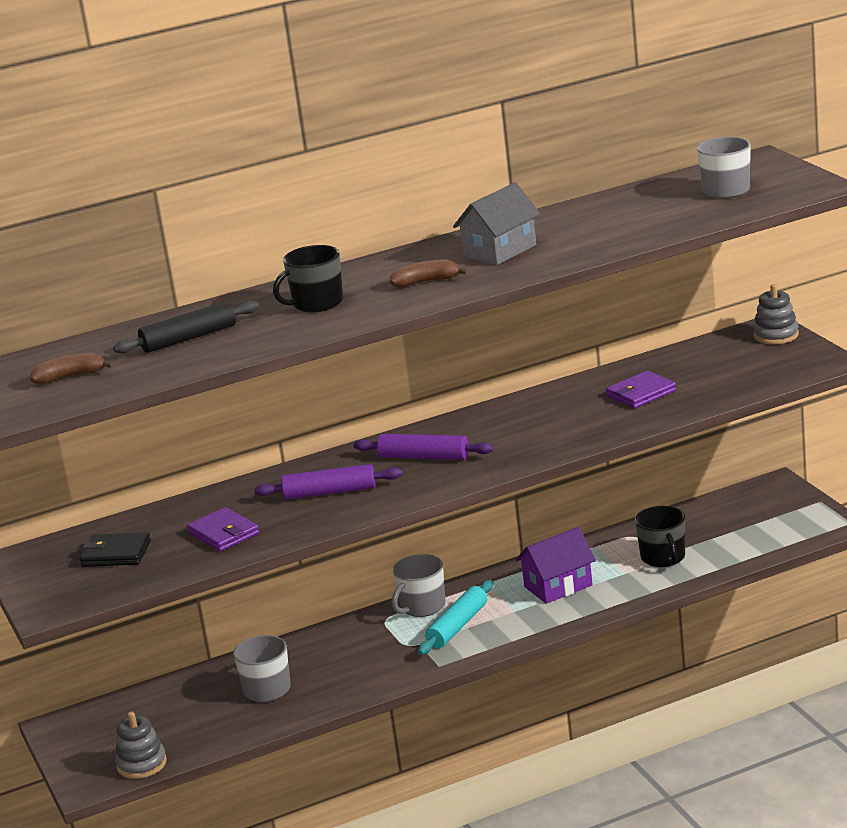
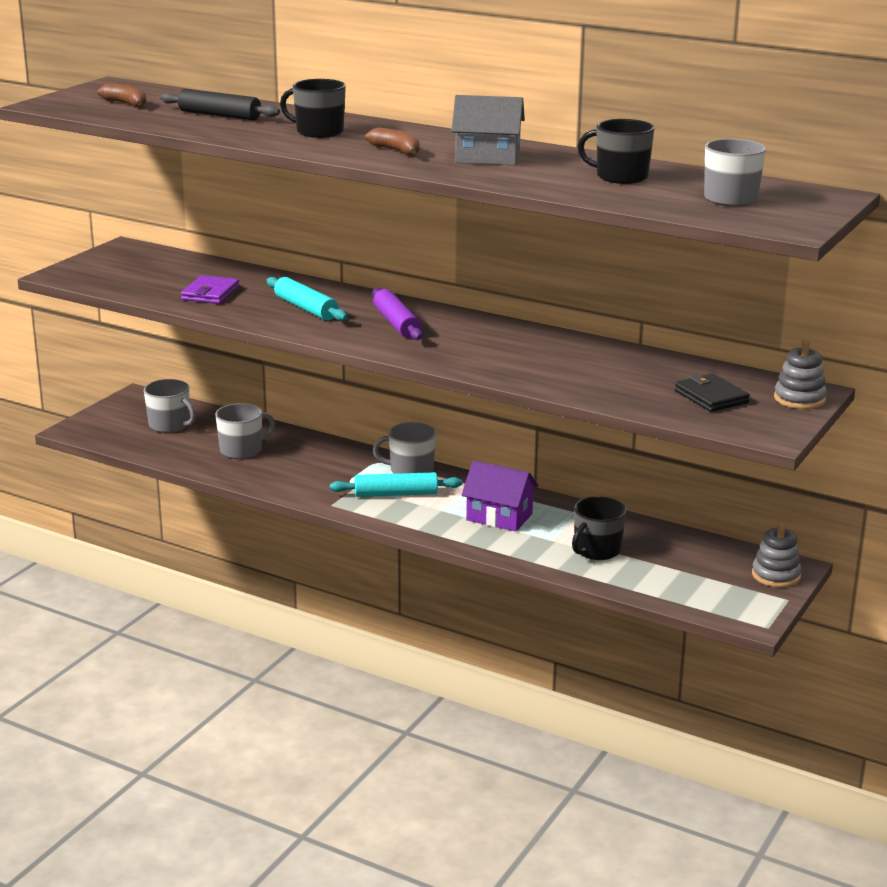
camera: 50 degrees right, 0 degrees up
(116, 554) = (153, 271): black wallet -> black wallet (711, 397)
(142, 764) = (111, 439): grey stacking toy -> grey stacking toy (776, 575)
(156, 719) = (170, 425): none -> grey mug
(330, 492) = (306, 308): purple rolling pin -> turquoise rolling pin
(620, 215) = (620, 177): none -> black mug
(641, 393) = (605, 372): purple wallet -> none

